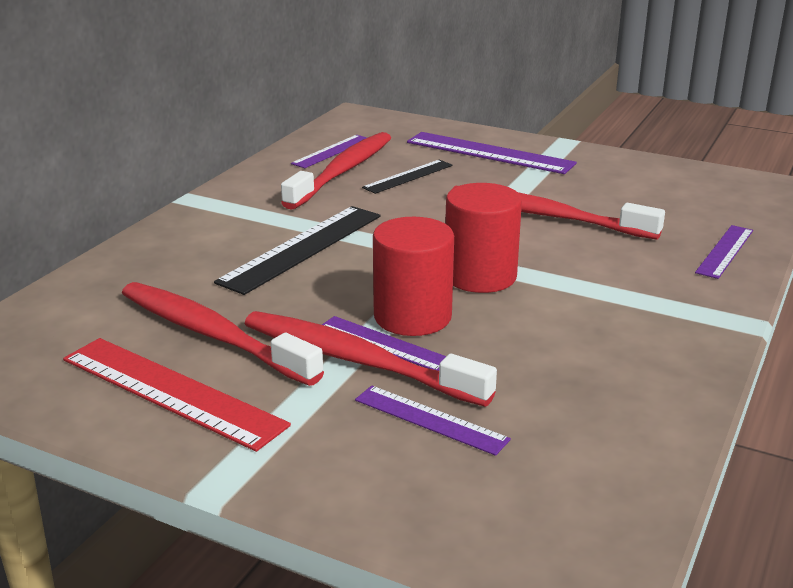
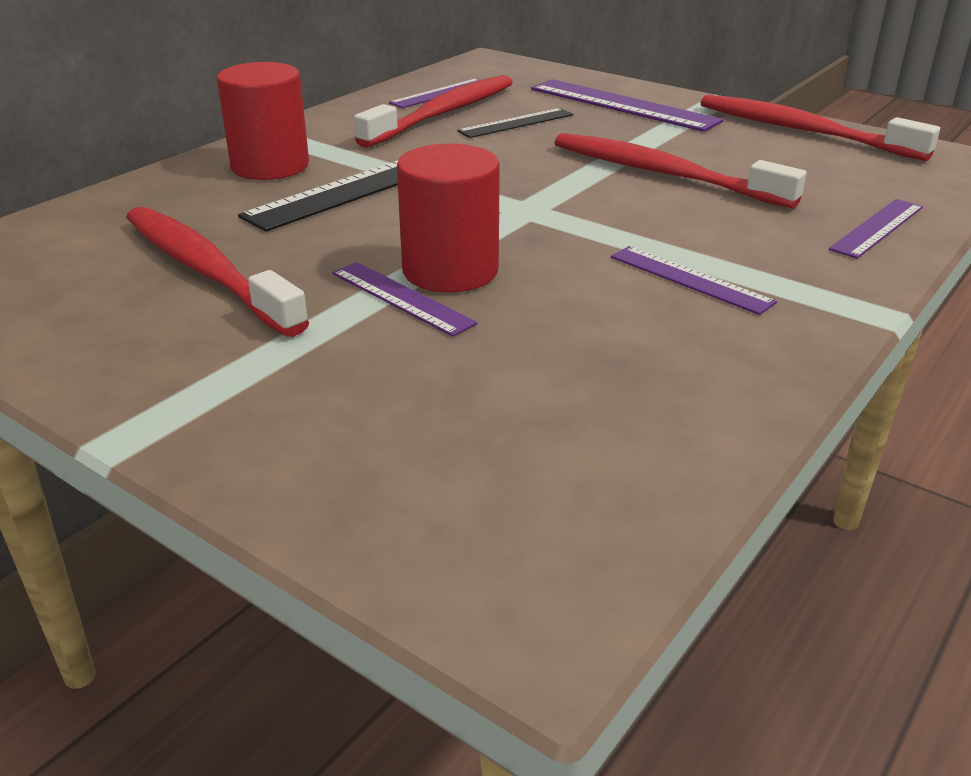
camera: 10 degrees right, 5 degrees up
(172, 391) = (126, 328): red ruler -> none
(357, 361) = (360, 314): red toothbrush -> red toothbrush (803, 131)
(430, 420) = (416, 391): purple ruler -> purple ruler (690, 279)
(480, 276) = (553, 233): red cylinder -> red cylinder (270, 166)

